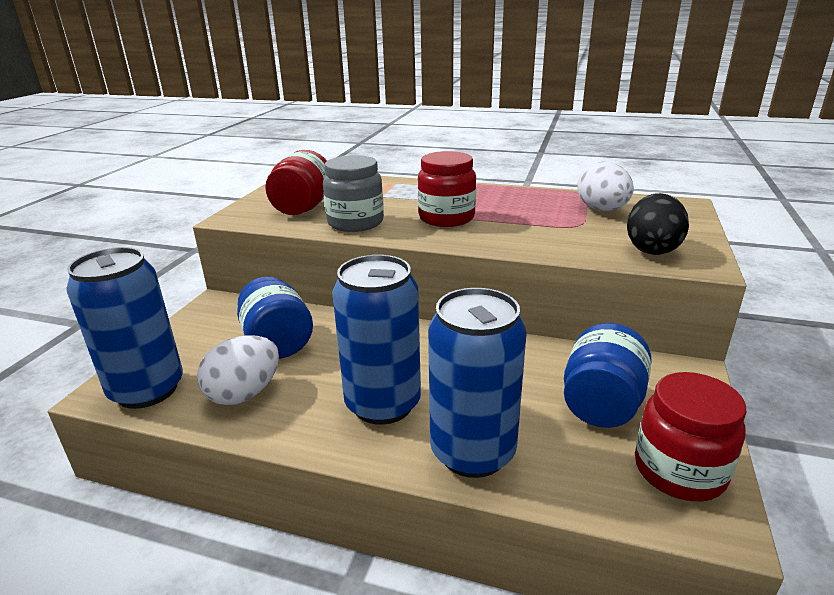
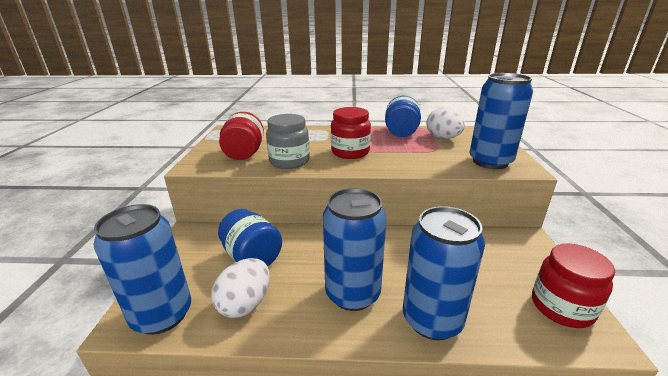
camera: 15 degrees left, 0 degrees up
(601, 404) = (491, 268): blue jar -> blue jar (401, 133)
(652, 249) = (490, 162): black egg -> blue can

